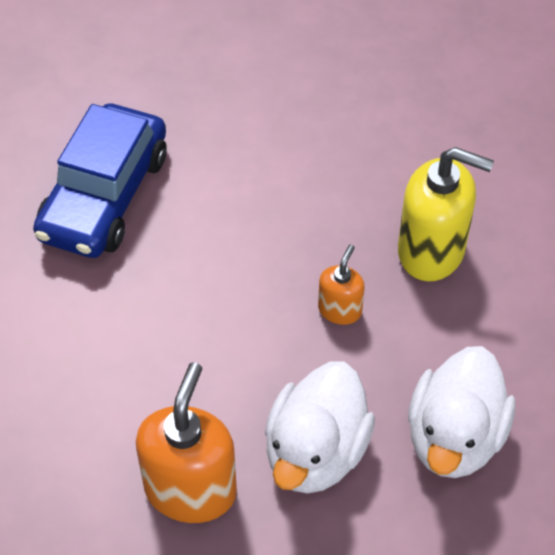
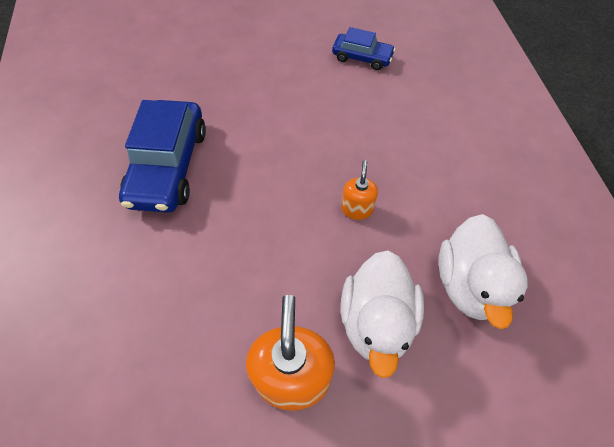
camera: 15 degrees left, 5 degrees up
(427, 91) = (362, 57): none -> blue car
(431, 251) = (403, 155): yellow soap dispenser -> none

